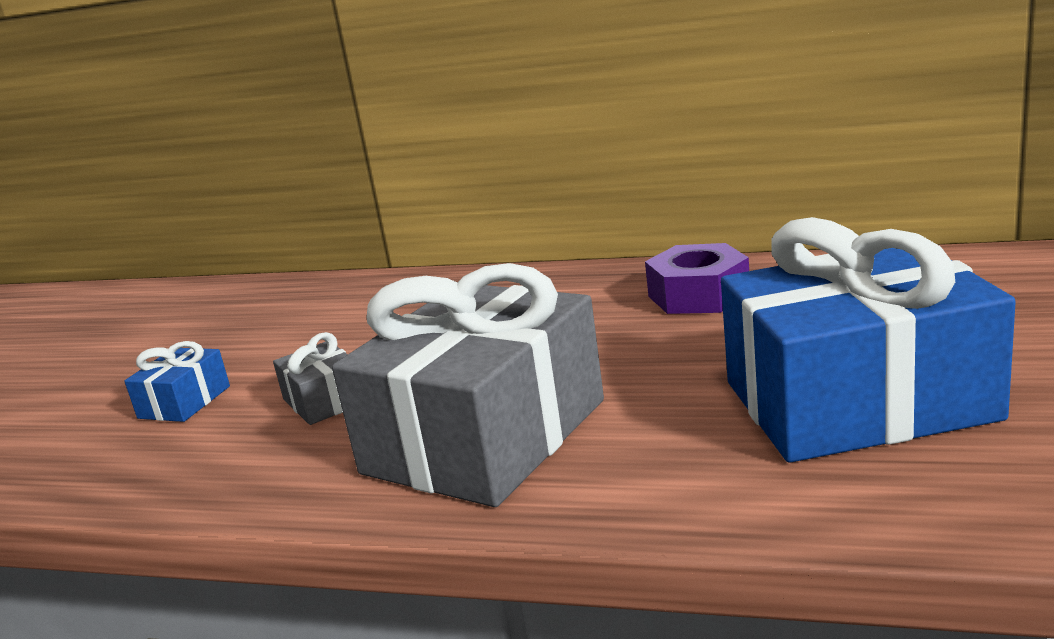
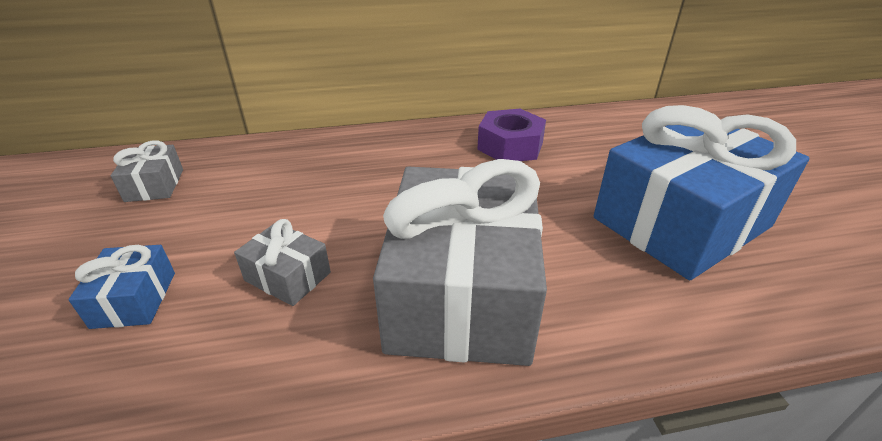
camera: 30 degrees left, 15 degrees up
(265, 311) = (155, 185): none -> grey gift

